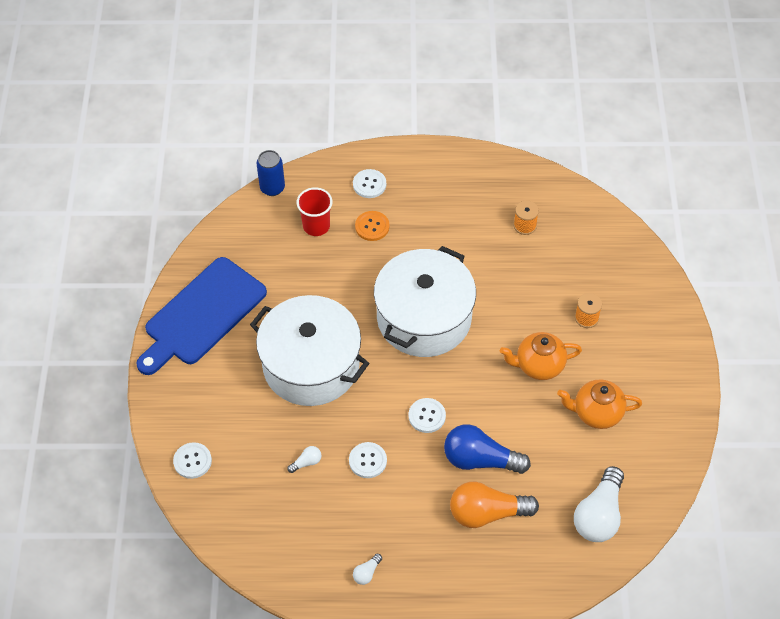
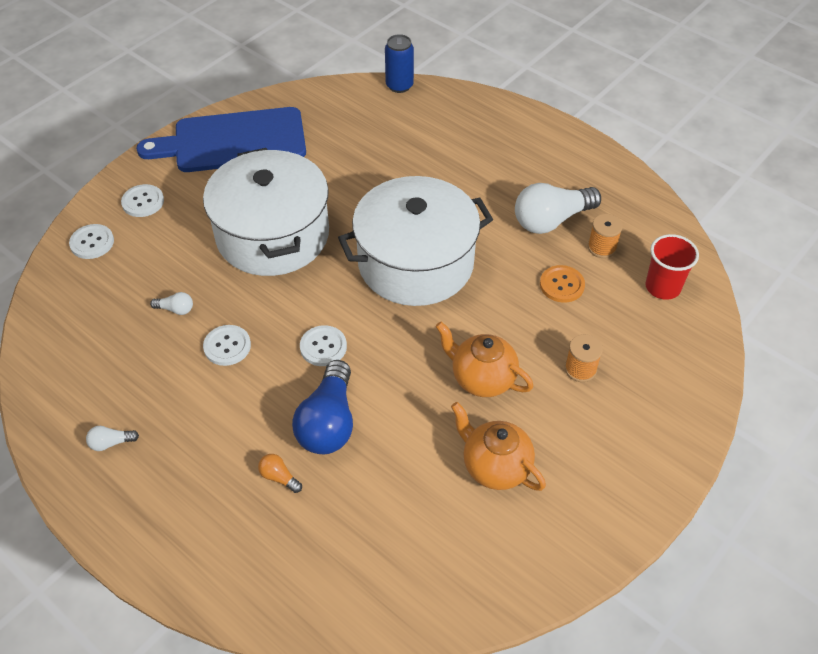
camera: 40 degrees right, 5 degrees down
(316, 226) = (403, 133): red cup -> red cup (662, 287)
(369, 184) = (486, 129): white button -> white button (143, 202)
(372, 227) = (452, 162): orange button -> orange button (562, 285)
(480, 460) = (328, 422): blue light bulb -> blue light bulb turned 135 degrees counterclockwise
(487, 513) = (279, 477): orange light bulb -> orange light bulb, size x0.43
(599, 515) = (388, 571): white light bulb -> white light bulb (551, 220)

